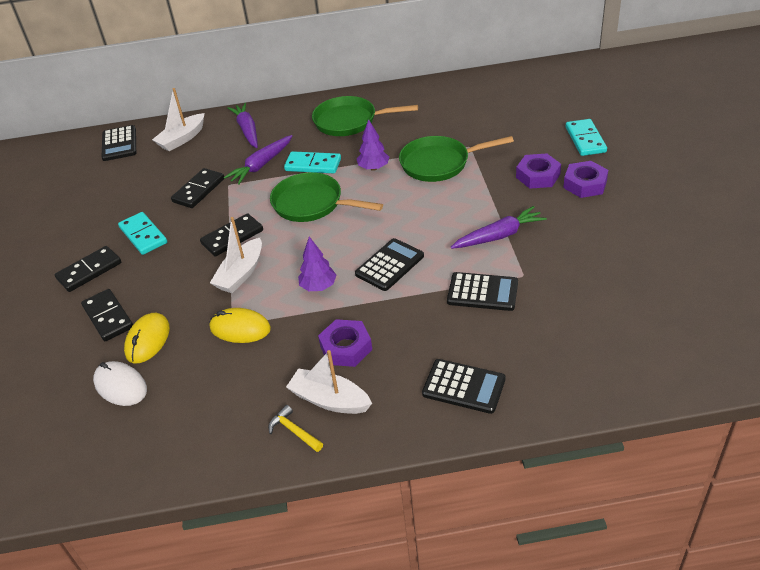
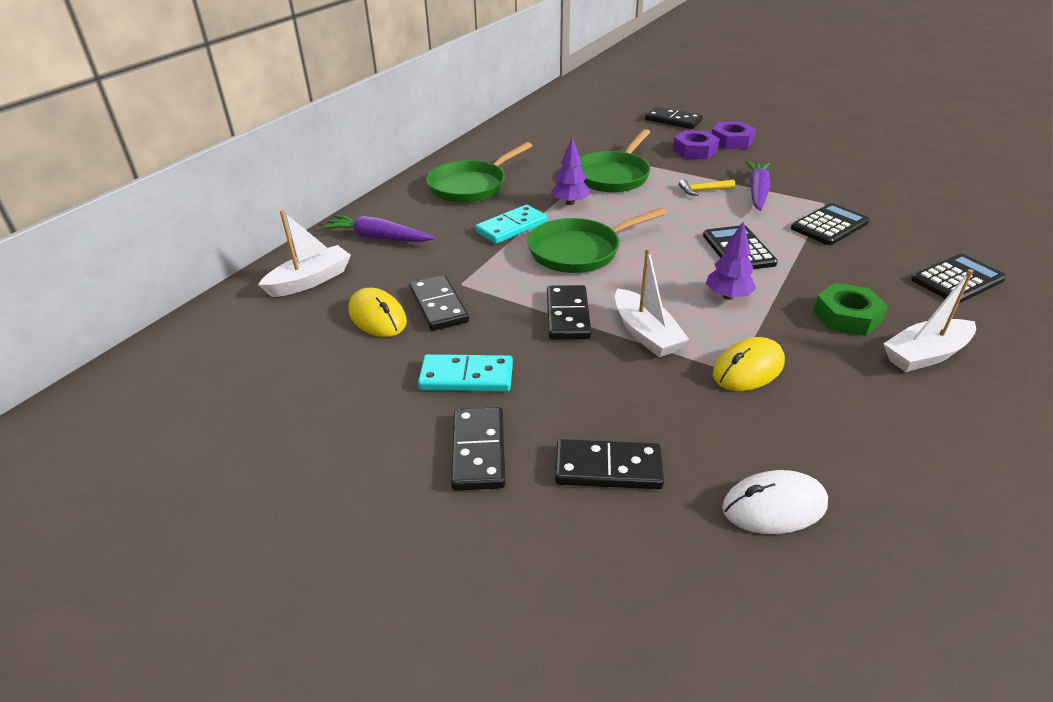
camera: 55 degrees left, 5 degrees down
(119, 144) = (225, 327): black calculator -> none
(148, 340) = (698, 448): yellow mouse -> yellow mouse (377, 317)
(182, 139) = (310, 280): white boat -> white boat turned 120 degrees counterclockwise
(261, 165) = (460, 253): purple carrot -> none
(294, 431) = (963, 395): yellow hammer -> yellow hammer (703, 190)
(346, 348) = (847, 316): purple nut -> green nut
(585, 139) = (673, 120): turquoise domino -> black domino

